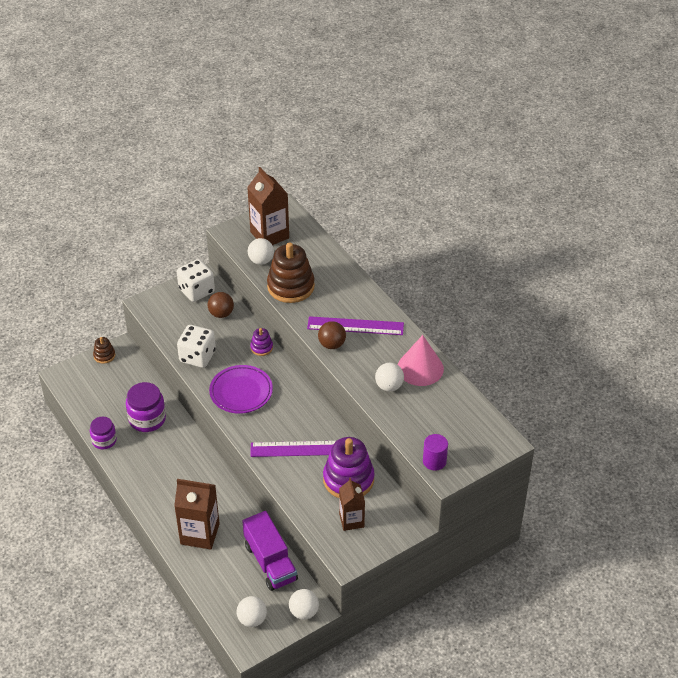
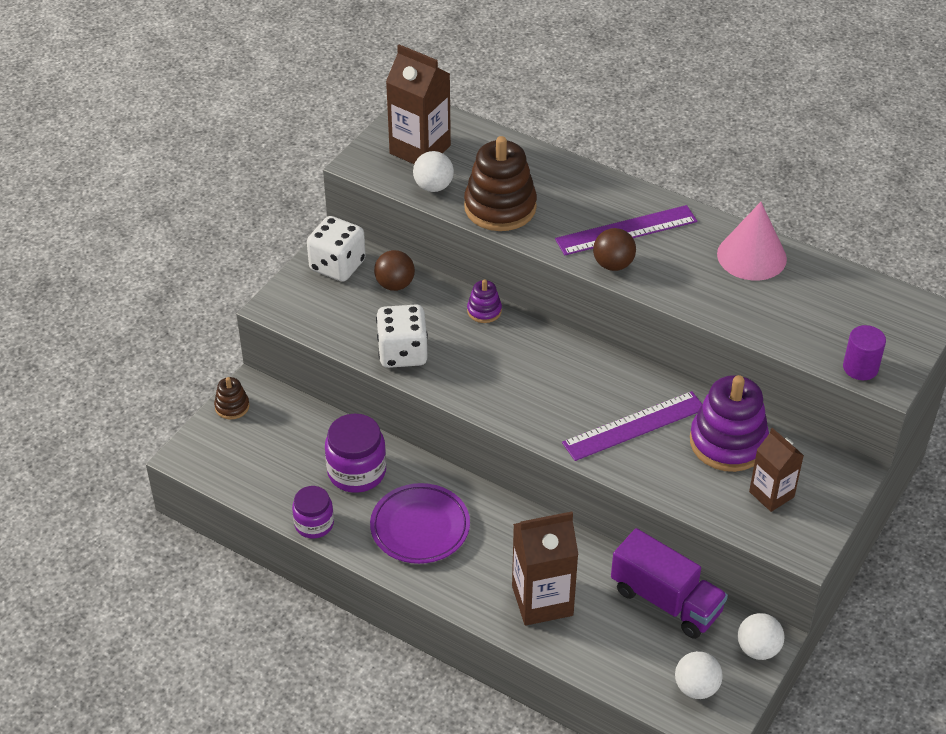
camera: 25 degrees left, 0 degrees up
(241, 392) = (498, 379): purple plate -> purple plate (420, 527)
(389, 386) = (729, 293): white ball -> none

